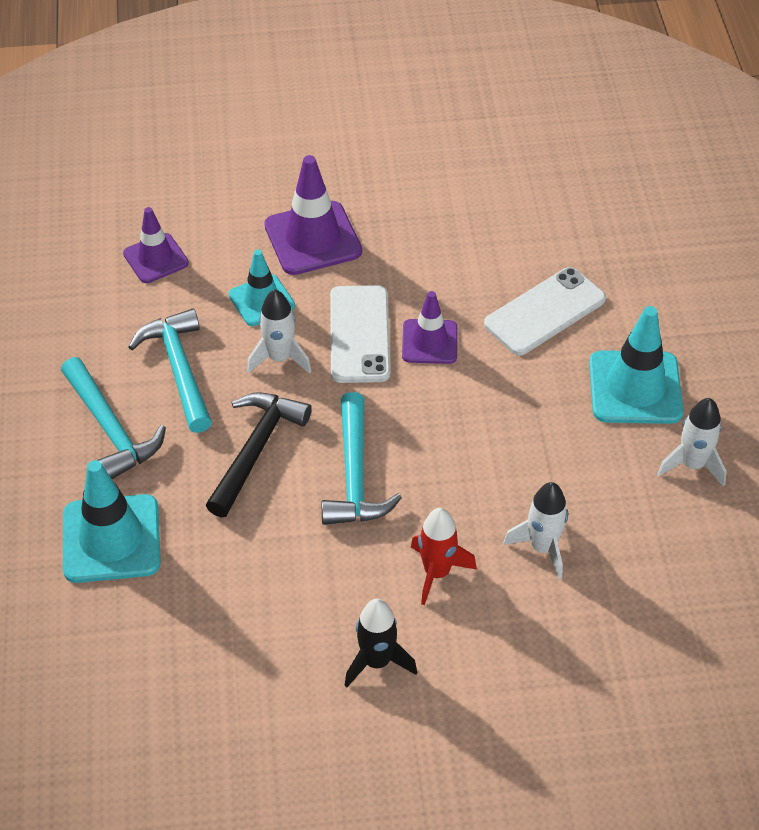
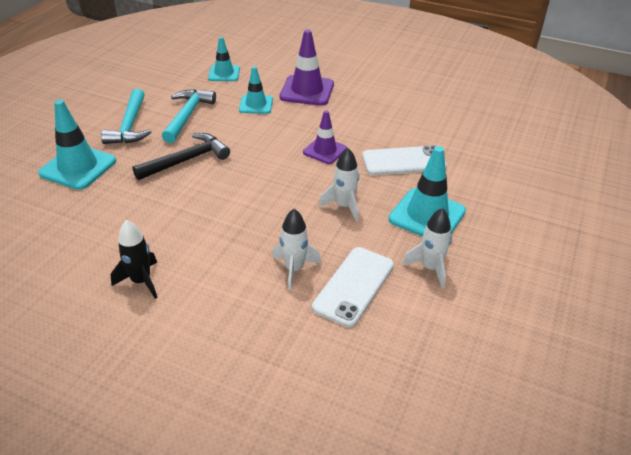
camera: 30 degrees right, 10 degrees down
(156, 258) = (224, 73): purple traffic cone -> turquoise traffic cone
(280, 358) = (240, 129): white rocket -> white rocket (344, 206)
(355, 475) = (224, 191): turquoise hammer -> none
(359, 334) = (290, 134): white phone -> white phone (354, 286)
(436, 572) = (220, 253): red rocket -> none

